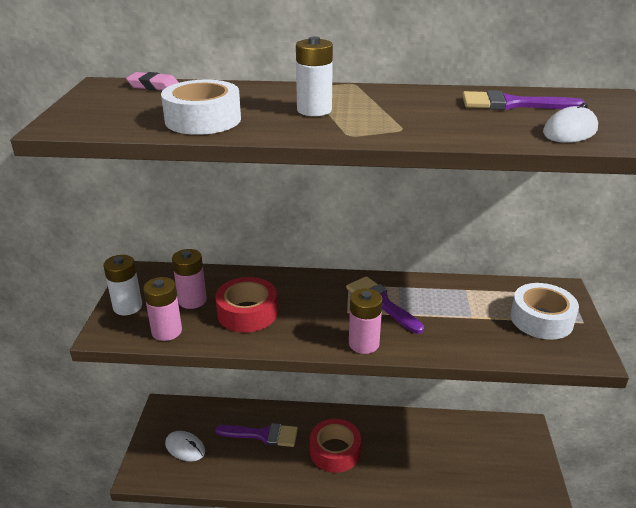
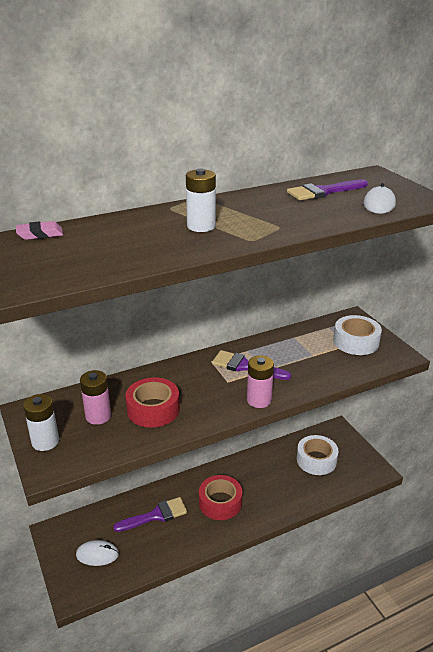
camera: 30 degrees left, 0 degrees up
(167, 331) = (100, 448): pink battery -> none
(203, 120) = (128, 254): white tape -> white tape (316, 460)

